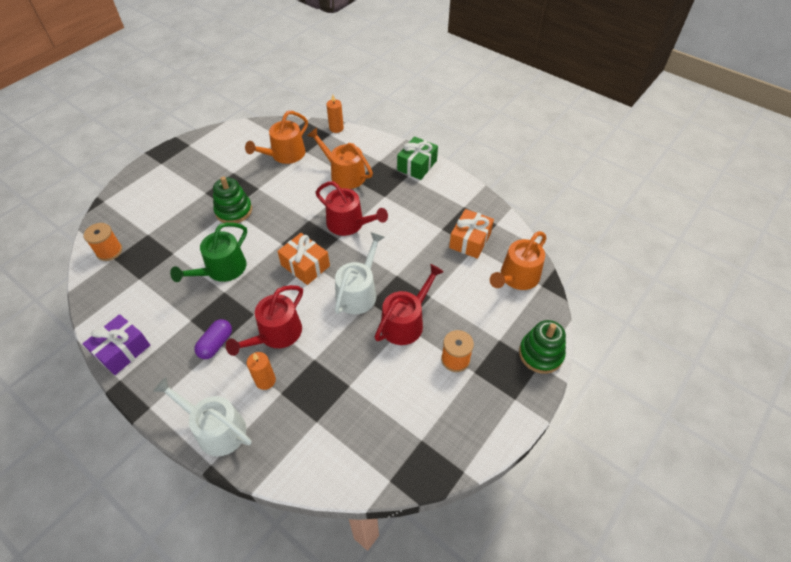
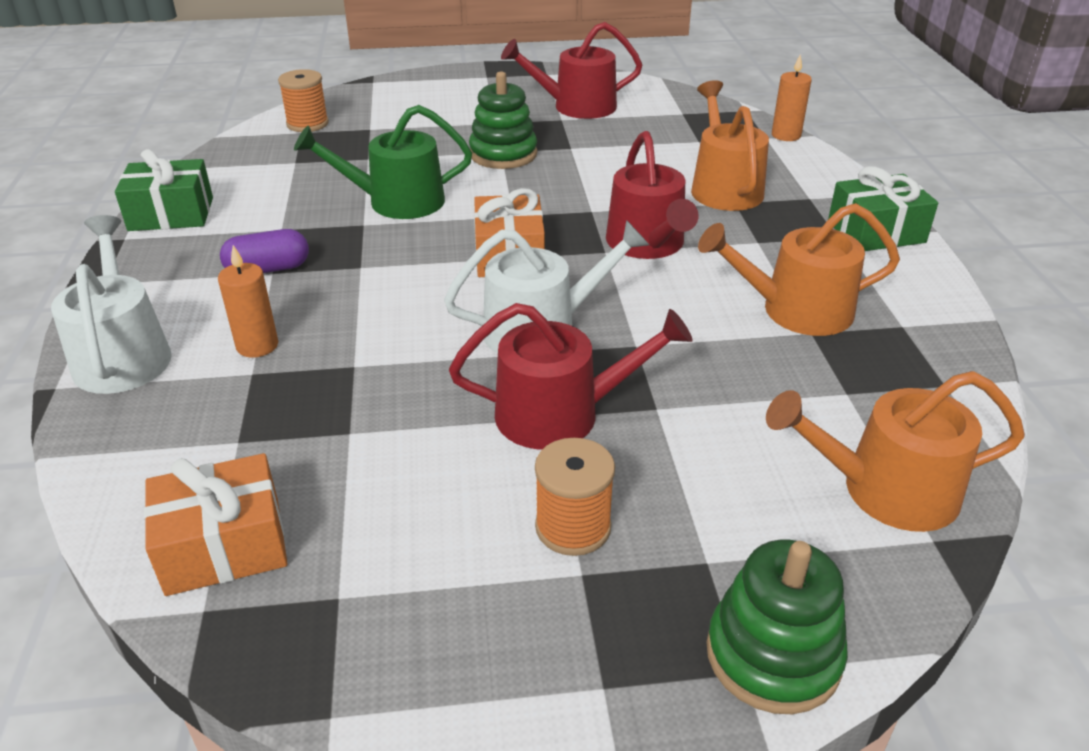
camera: 45 degrees right, 15 degrees down
(122, 350) = (171, 214): purple gift -> green gift
(276, 334) = (352, 305): red watering can -> red watering can (576, 107)
(285, 155) = (661, 131): orange watering can -> orange watering can (796, 310)
(470, 240) = (850, 377): orange gift -> orange gift (224, 545)

